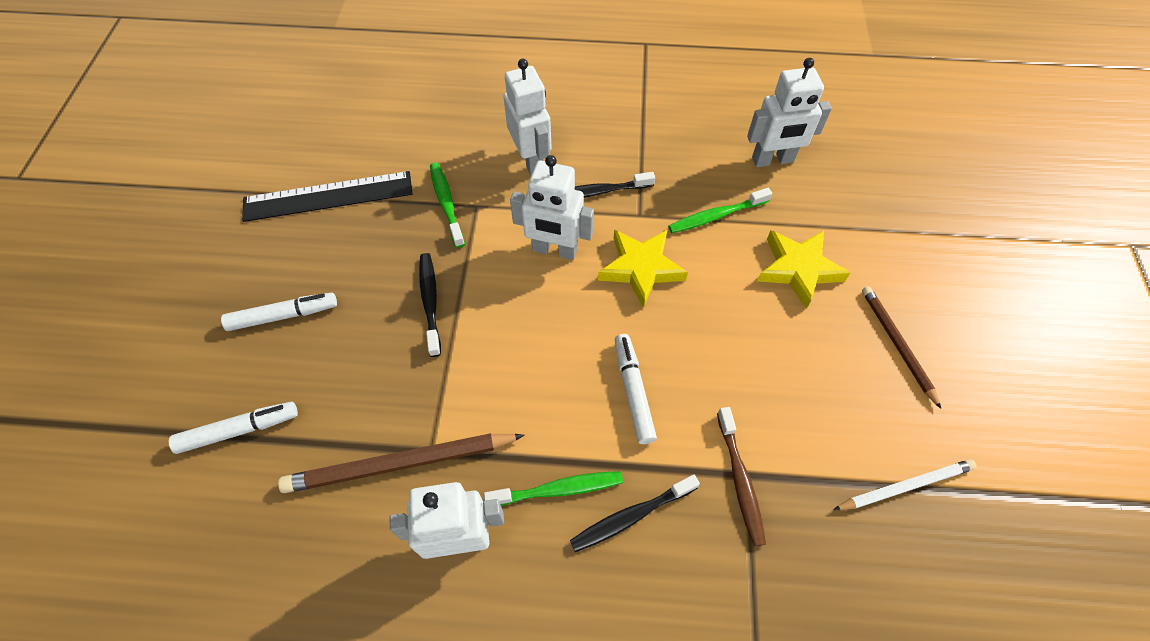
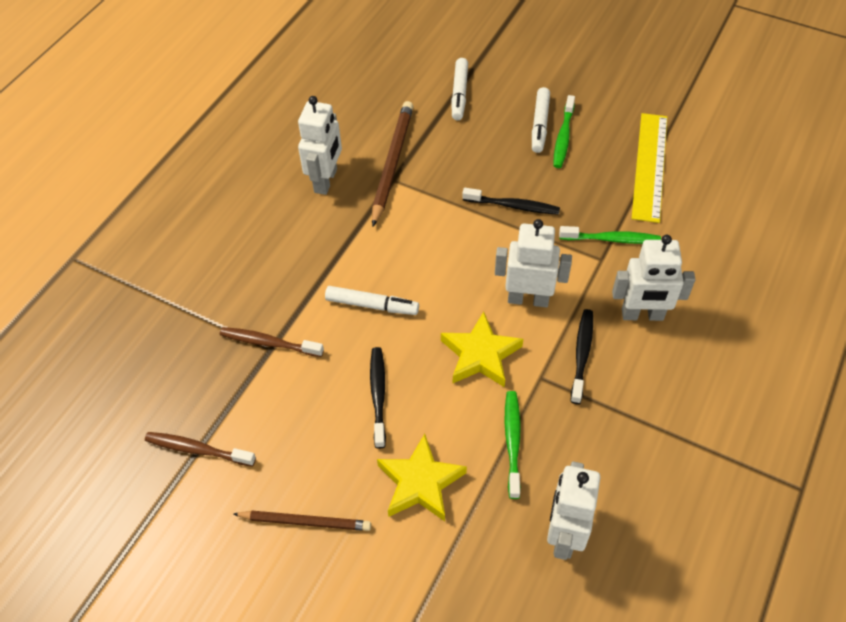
camera: 115 degrees right, 5 degrees down
(328, 196) = (650, 166): black ruler -> yellow ruler
(554, 250) = (528, 299): white robot -> white robot turned 60 degrees clockwise
(558, 489) = (327, 237): green toothbrush -> green toothbrush (563, 137)
(631, 516) = (285, 270): black toothbrush -> black toothbrush (378, 395)
(905, 486) = (198, 449): white pencil -> brown toothbrush

